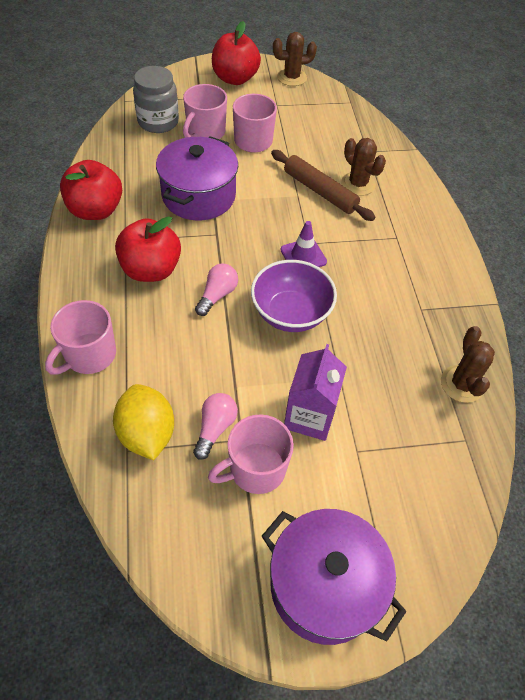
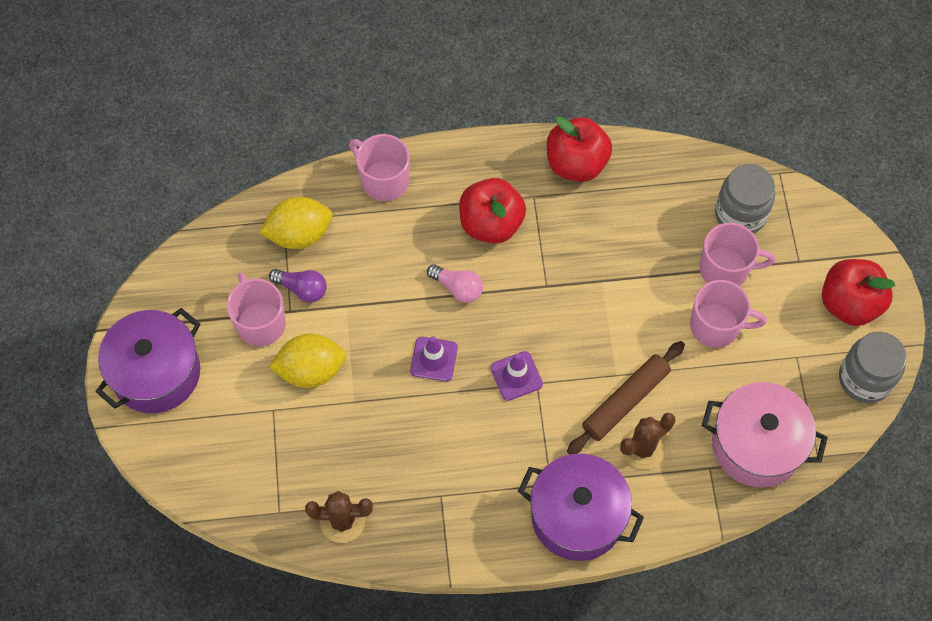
camera: 95 degrees right, 10 degrees up
(199, 196) = (607, 265): purple pot -> purple pot (577, 516)
(205, 132) = (725, 269): pink mug -> pink mug turned 150 degrees clockwise
(215, 428) = (302, 289): pink light bulb -> purple light bulb
(291, 313) = (434, 359): purple bowl -> purple traffic cone
(292, 77) = (865, 379): brown cactus -> grey jar
(309, 416) = (311, 370): purple carton -> yellow lemon
(346, 128) = (756, 445): none -> pink pot

